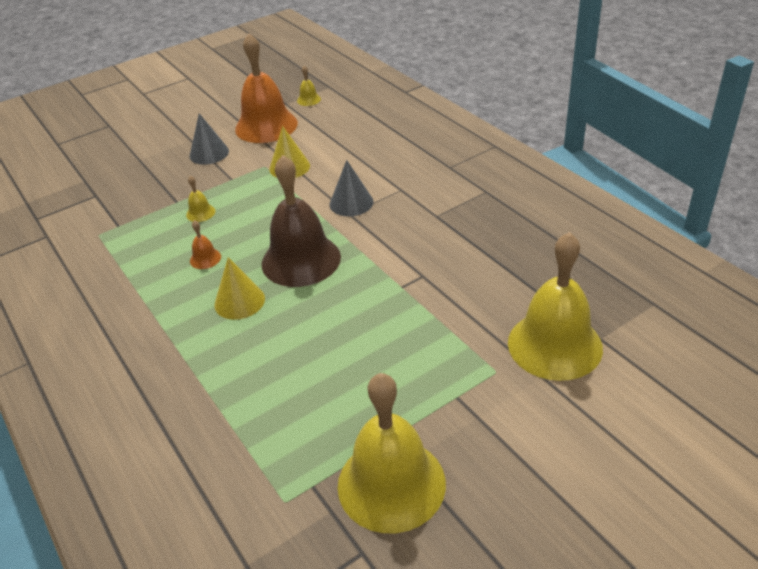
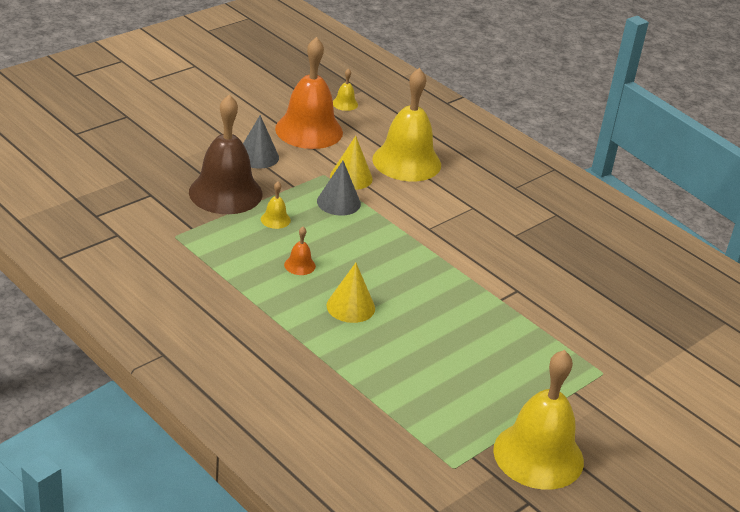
camera: 15 degrees left, 5 degrees down
(301, 260) = (396, 271): brown bell -> brown bell (225, 193)
(351, 203) = (427, 218): grey cone -> grey cone (338, 202)
(554, 345) = (648, 353): yellow bell -> yellow bell (406, 162)

